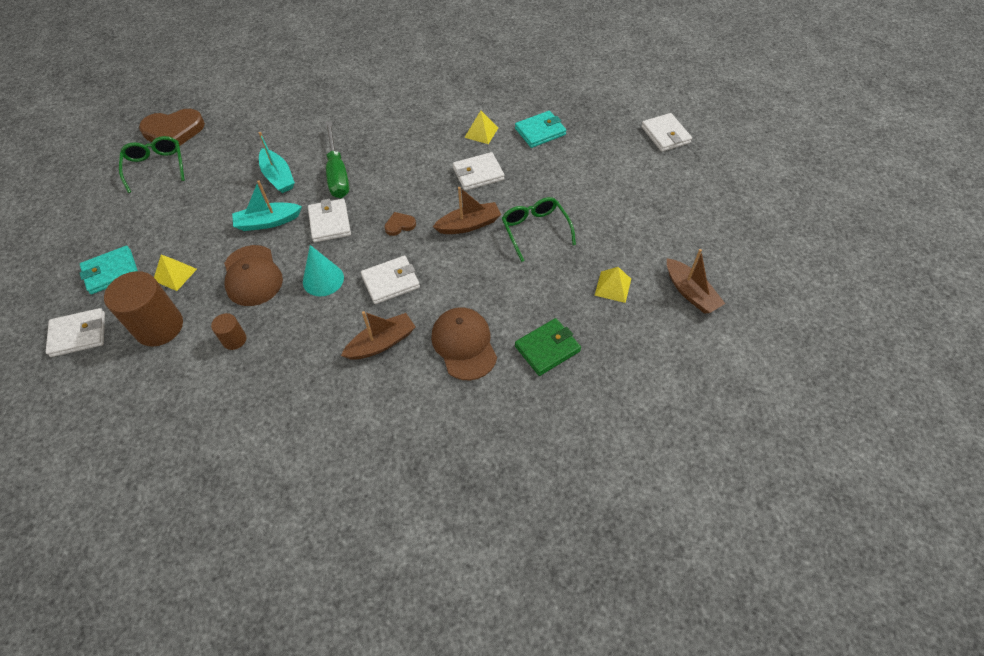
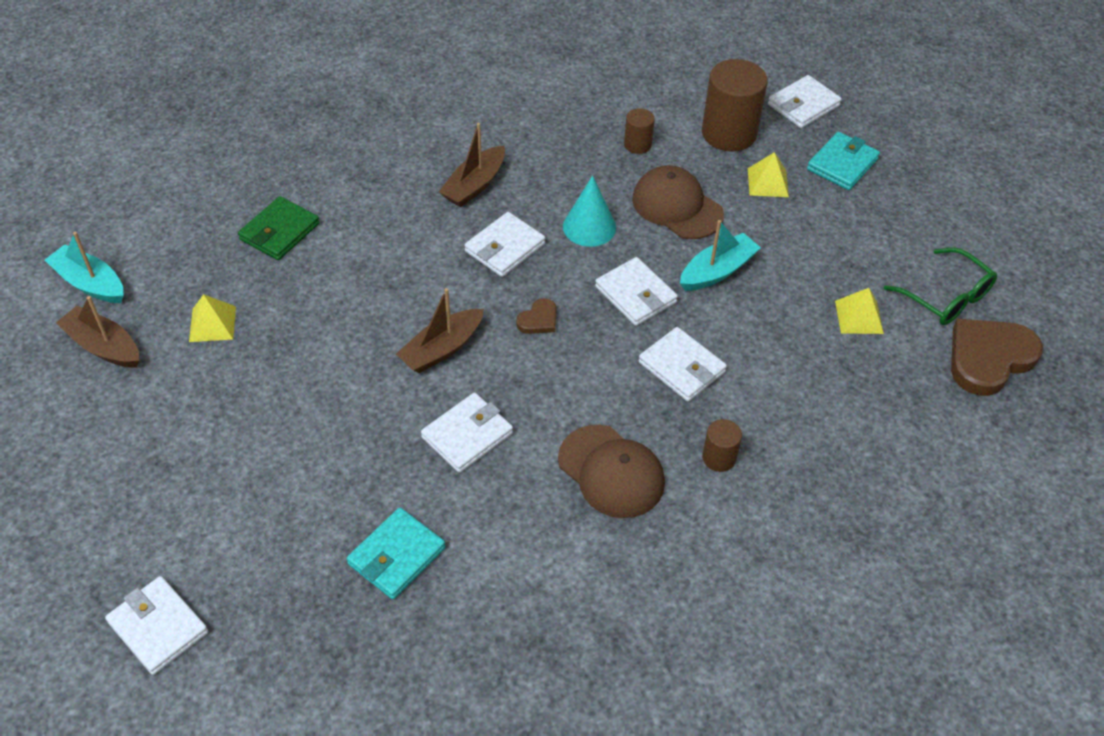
camera: 155 degrees right, 5 degrees down
(278, 177) = (762, 335): turquoise boat -> turquoise boat (90, 283)
(337, 174) = (681, 367): green screwdriver -> white wallet
(355, 128) = (719, 458): none -> brown cylinder
(464, 344) = (379, 209): brown cap -> brown cap (611, 471)
(481, 132) = (501, 519): yellow pyramid -> yellow pyramid (859, 317)
(535, 230) = (343, 370): green glasses -> none

